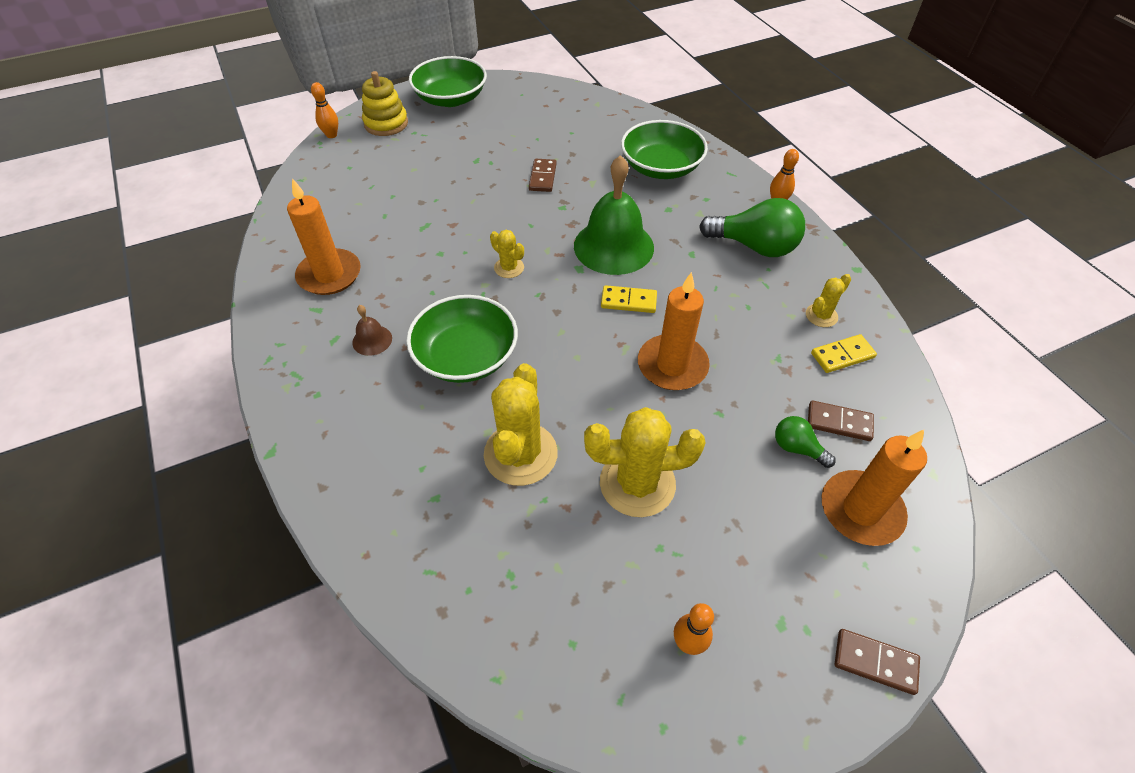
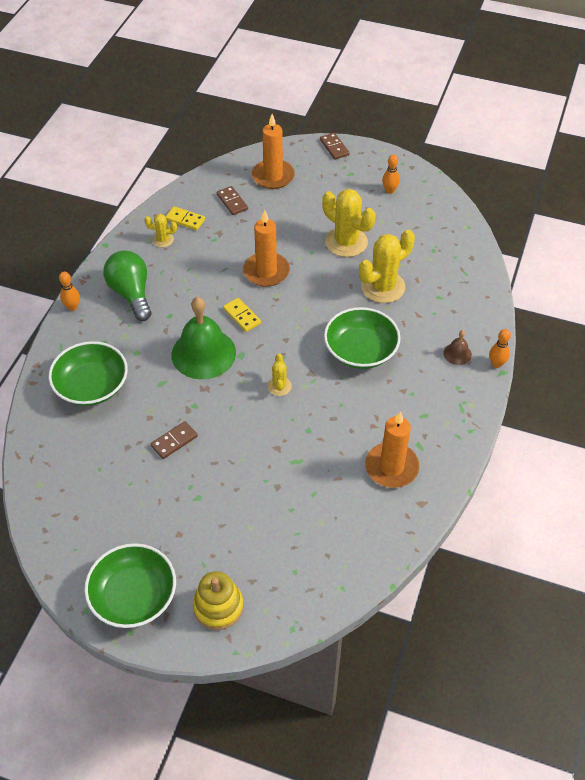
camera: 135 degrees left, 0 degrees up
(331, 135) = (275, 630): orange bowling pin -> orange bowling pin (496, 364)
(372, 340) = (403, 398): brown bell -> brown bell (457, 354)
(797, 448) = (264, 207): green light bulb -> none

